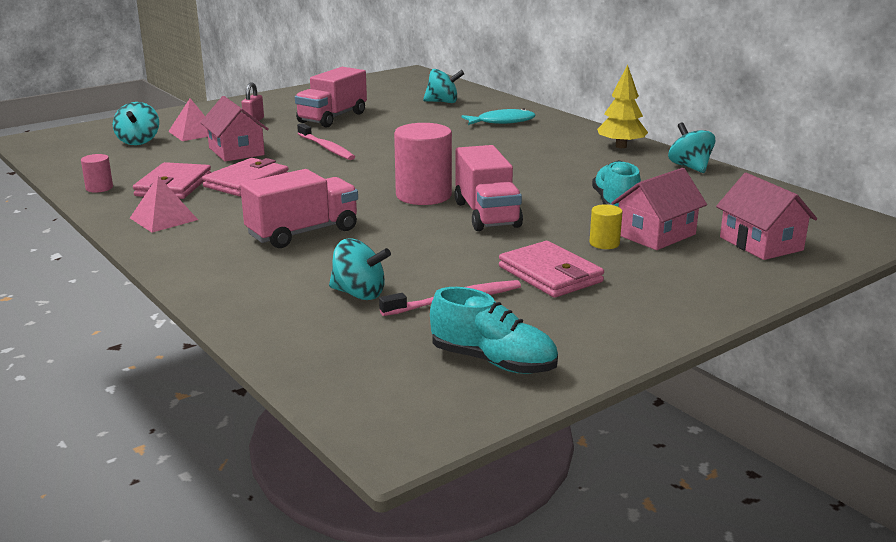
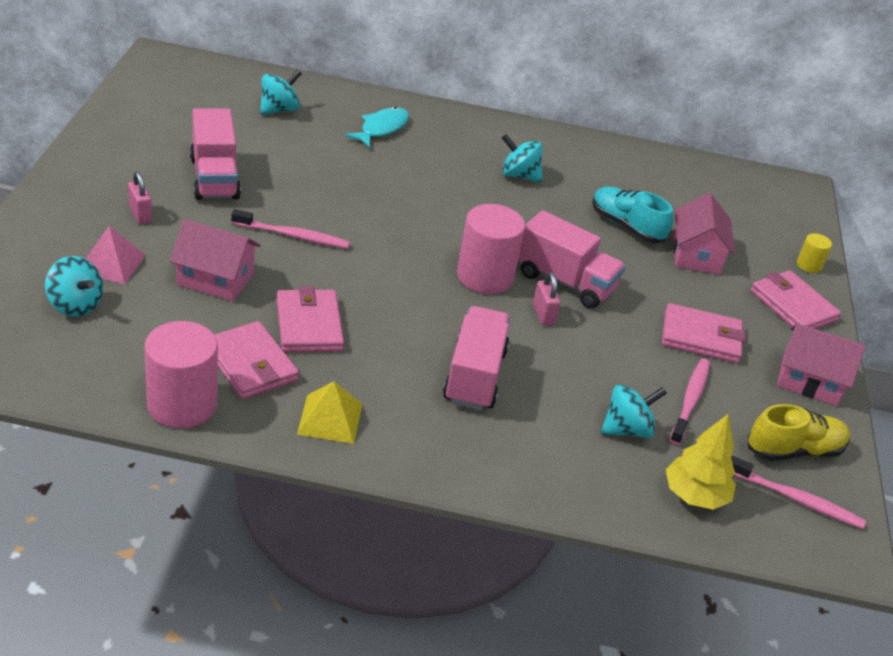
camera: 50 degrees left, 15 degrees up
(99, 188) = (182, 405): pink cylinder -> pink cylinder, size x2.08
(163, 218) = (330, 418): pink pyramid -> yellow pyramid
(424, 387) = (796, 499): none -> pink toothbrush
(428, 223) = (543, 315): none -> pink padlock
(493, 362) = (794, 450): turquoise shoe -> yellow shoe
(604, 243) = (682, 282): yellow cylinder -> yellow cylinder (809, 265)
(621, 146) = (524, 136): yellow tree -> yellow tree (695, 495)
(690, 167) = (606, 150): turquoise spinning top -> turquoise spinning top (519, 175)
(702, 288) = (793, 306): none -> pink wallet
(761, 244) = (761, 236): pink house -> pink house (809, 380)

